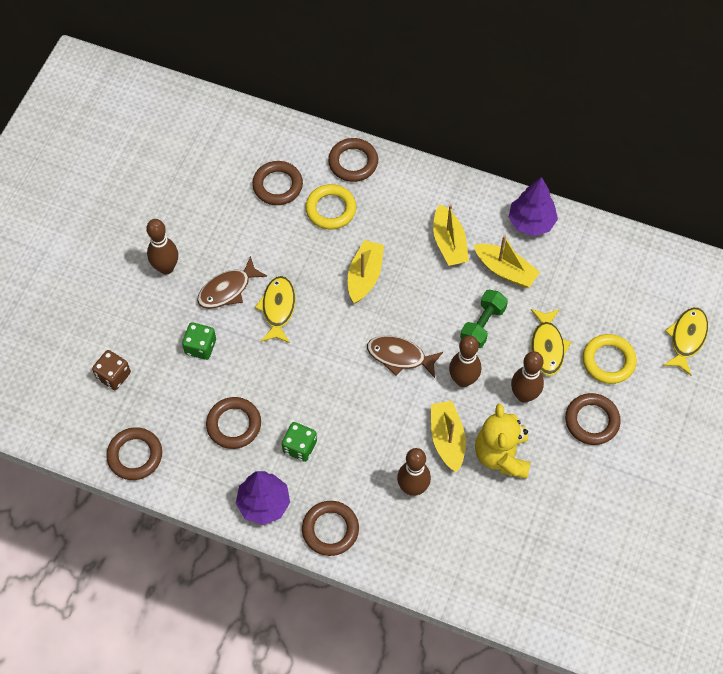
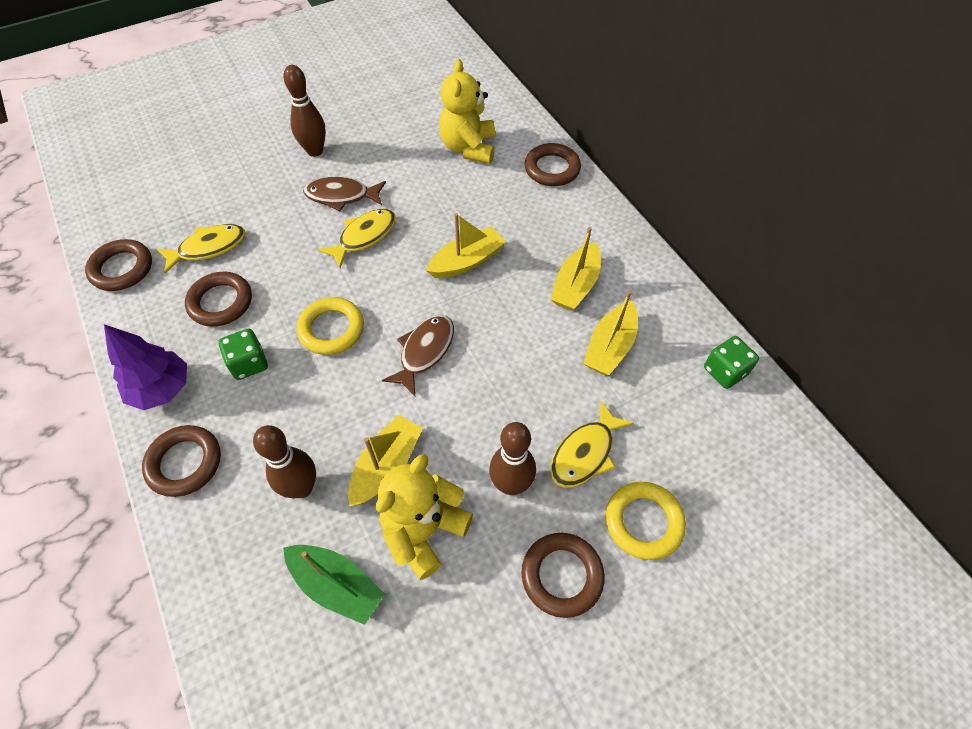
camera: 40 degrees right, 5 degrees down
(113, 376) = (184, 199): brown dice -> none
(200, 347) = (270, 223): green dice -> green dice (725, 371)
(277, 185) = (468, 148): brown ring -> yellow teddy bear
(331, 209) = (494, 191): yellow ring -> yellow ring (331, 329)
(400, 356) = (424, 351): brown fish -> brown fish turned 60 degrees clockwise
(463, 380) = (462, 419): brown bowling pin -> none
(482, 325) = (536, 381): green dumbbell -> none
(485, 518) = (336, 585): none -> green boat
(505, 270) = (610, 347): yellow boat -> yellow boat turned 45 degrees clockwise
(531, 222) = (680, 321): purple tree -> none
(686, 338) = (768, 571): yellow fish -> yellow fish (208, 248)

